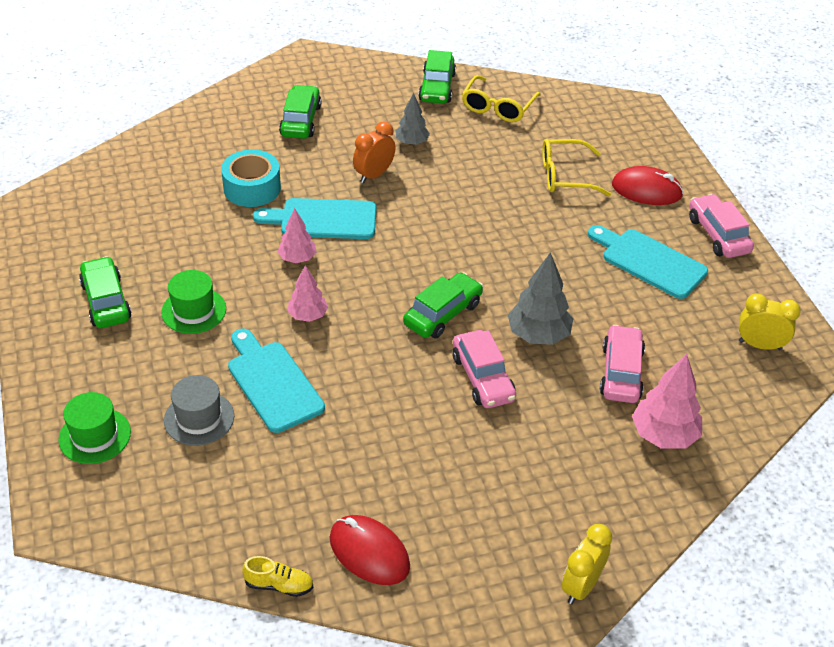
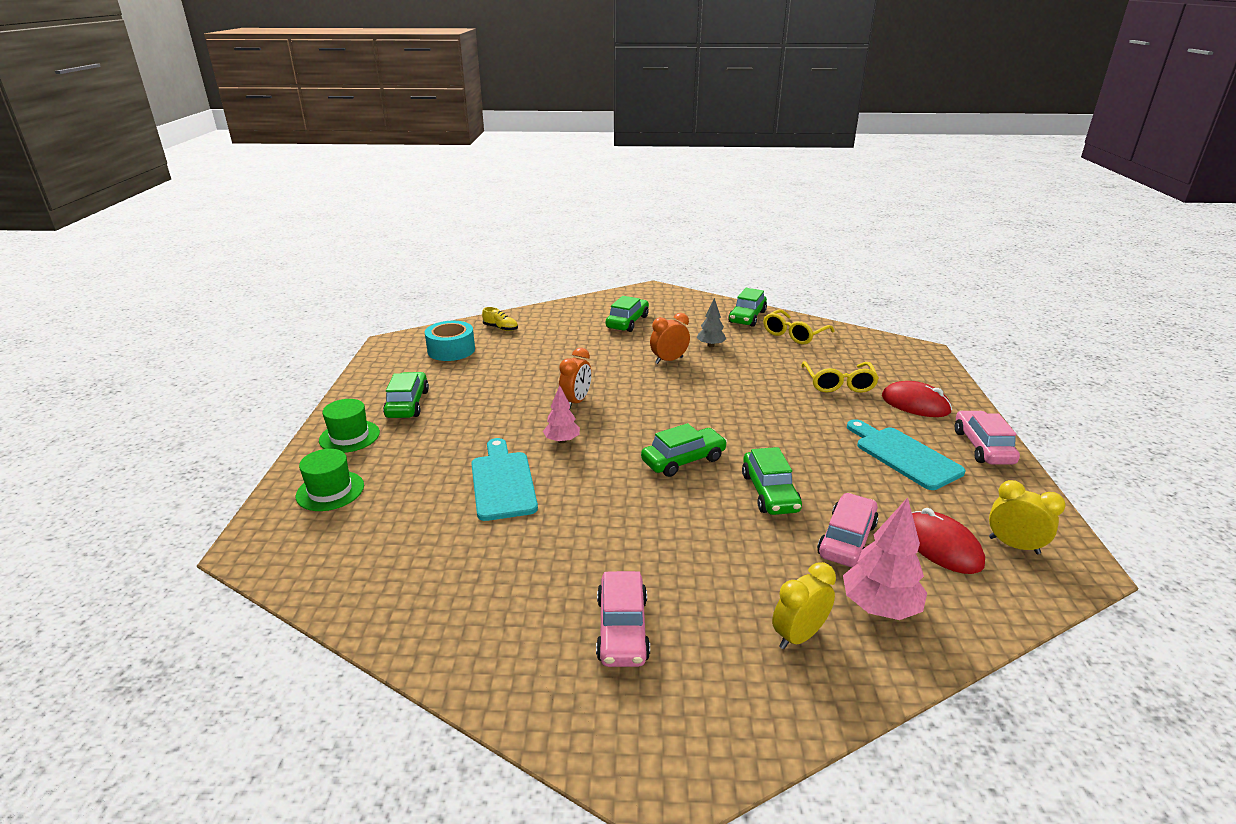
camera: 20 degrees right, 15 degrees down
(194, 310) = (470, 421): green hat -> green hat (349, 436)
(199, 418) = (423, 495): grey hat -> none
(252, 188) = (566, 354): turquoise tape -> turquoise tape (451, 350)
(279, 585) = (401, 653): yellow shoe -> yellow shoe (501, 328)
(297, 258) = (576, 402): pink tree -> orange clock
(323, 219) = (611, 381): turquoise cutting board -> none
(369, 552) = (508, 645): red mouse -> red mouse (941, 546)
(483, 378) = (699, 516): pink car -> pink car (622, 629)
(538, 335) = (769, 492): grey tree -> green car
(565, 176) = (838, 384): yellow glasses -> yellow glasses turned 105 degrees counterclockwise
(581, 586) = (729, 744): yellow clock -> yellow clock (798, 636)

